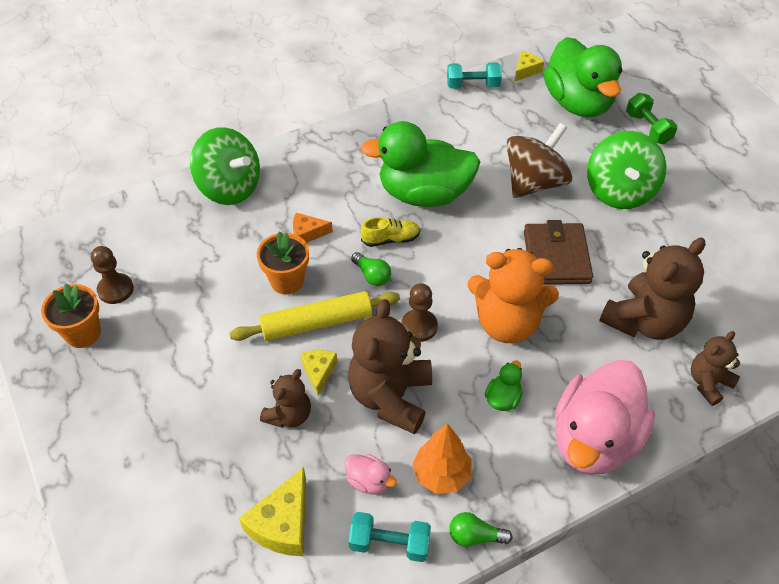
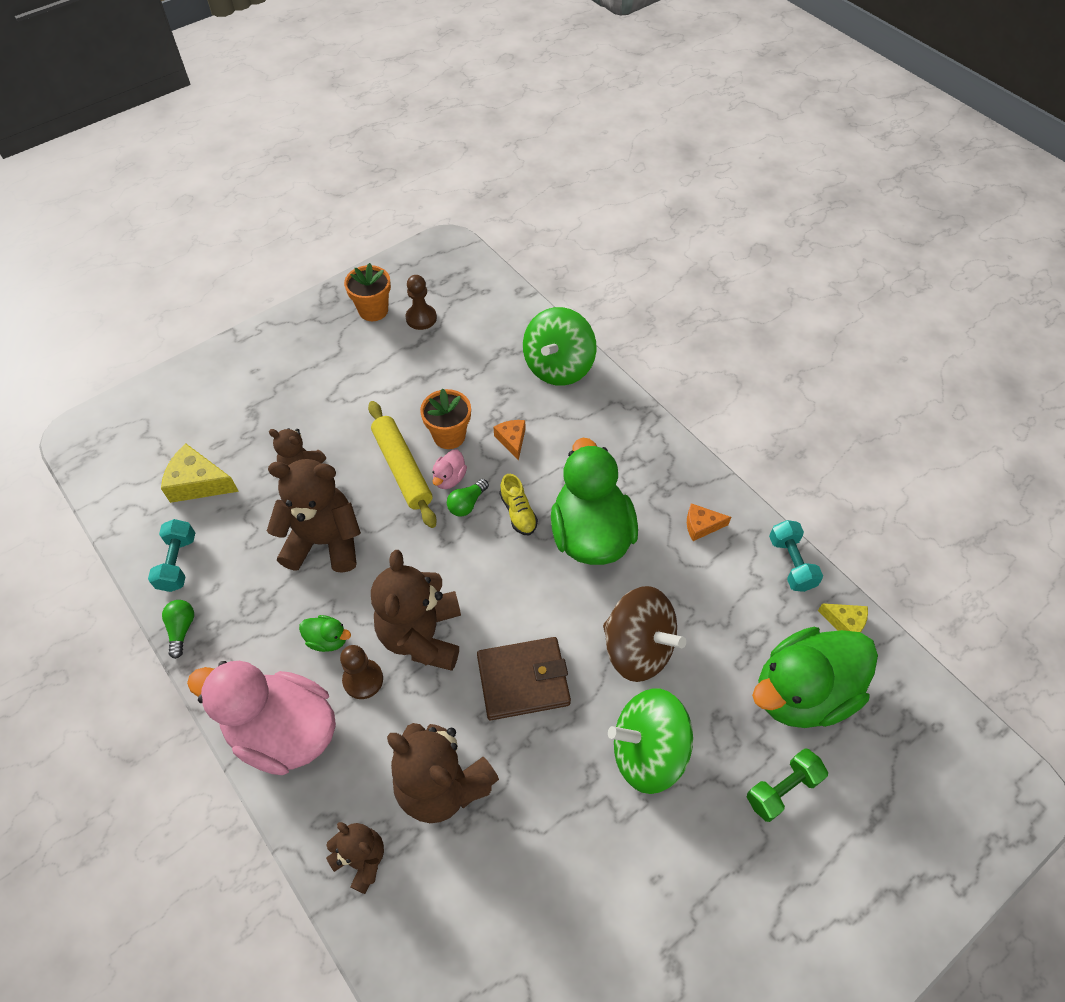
camera: 80 degrees right, 5 degrees up
(319, 372) = (348, 480): yellow cheese -> none
(369, 481) = (236, 538): pink duck -> pink duck (449, 478)
(419, 326) = (408, 554): brown pawn -> brown pawn (363, 680)
(429, 126) = (701, 526): none -> orange cheese
(441, 474) = (243, 594): orange tree -> none
(507, 323) = (422, 635): orange teddy bear -> brown teddy bear

